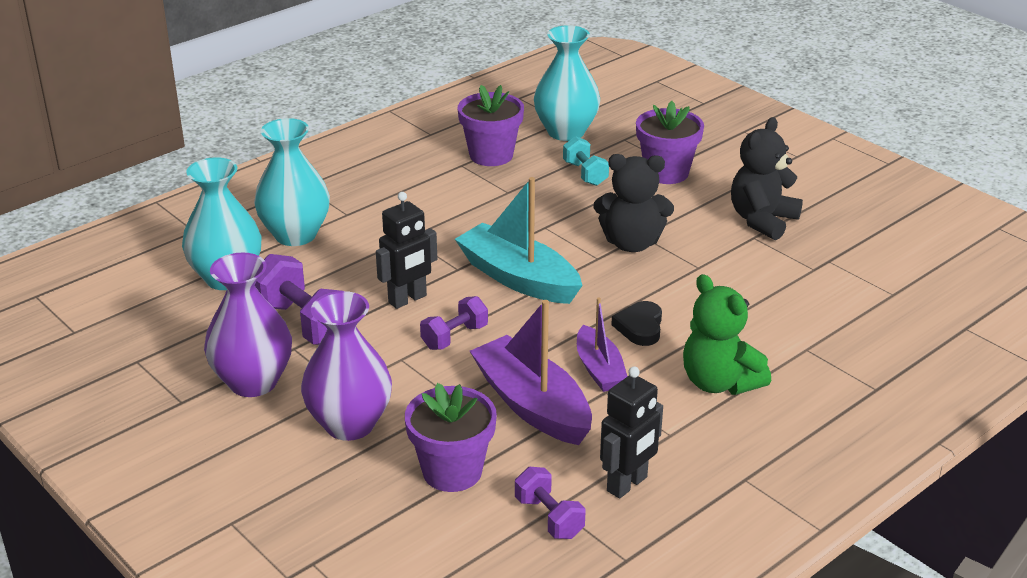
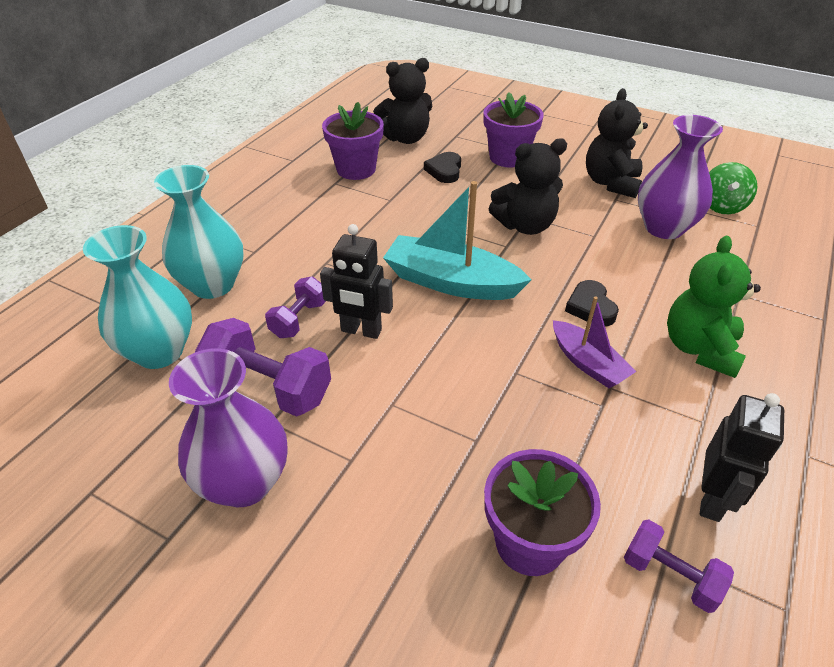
camera: 20 degrees left, 10 degrees up
(350, 424) = (382, 510): purple vase -> purple vase (664, 228)
(408, 299) = (361, 331): black robot -> black robot turned 75 degrees clockwise
(454, 337) = (430, 362): purple dumbbell -> purple dumbbell (299, 319)
(532, 405) = (555, 424): purple boat -> none
(566, 132) = (406, 138): turquoise vase -> black teddy bear
(585, 173) = (444, 170): turquoise dumbbell -> black heart
(719, 382) = (699, 348): green teddy bear -> green teddy bear turned 75 degrees clockwise
(870, 267) = (721, 206): none -> green spinning top

